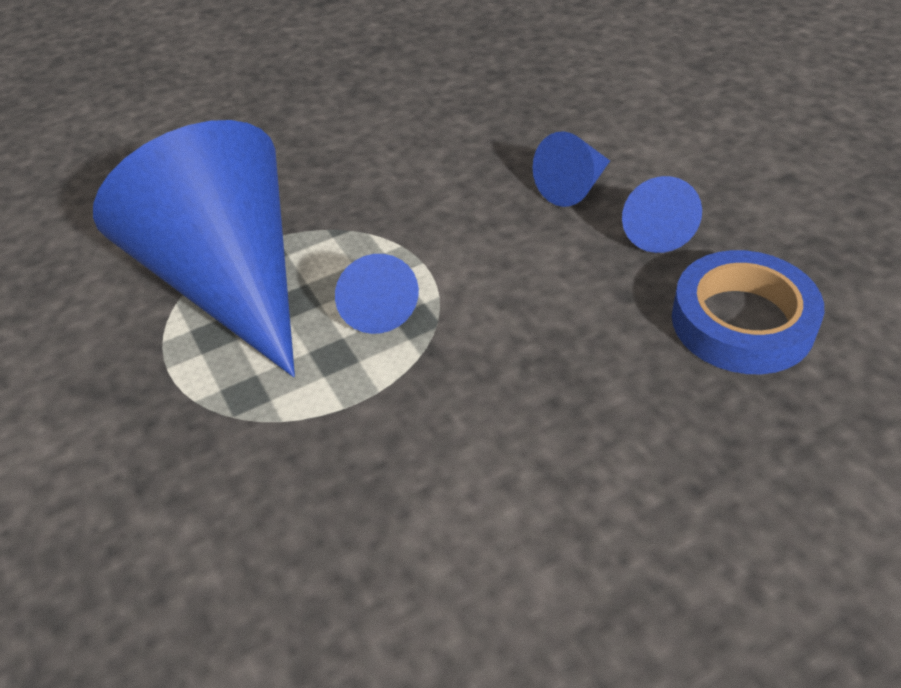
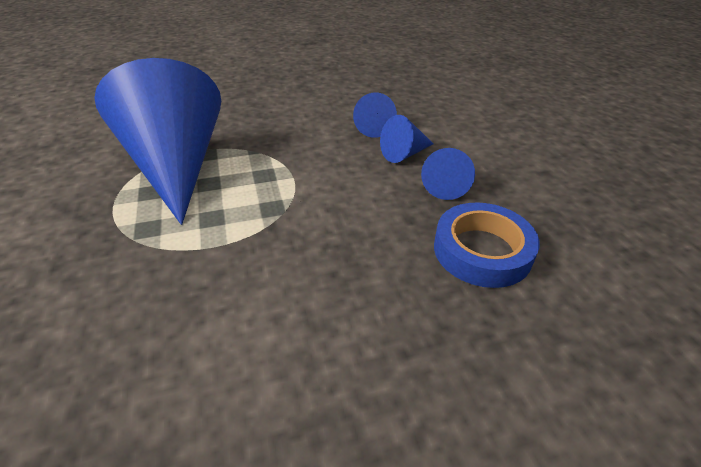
camera: 10 degrees right, 5 degrees down
(376, 306) = (252, 195): blue cone -> blue cone (373, 127)

